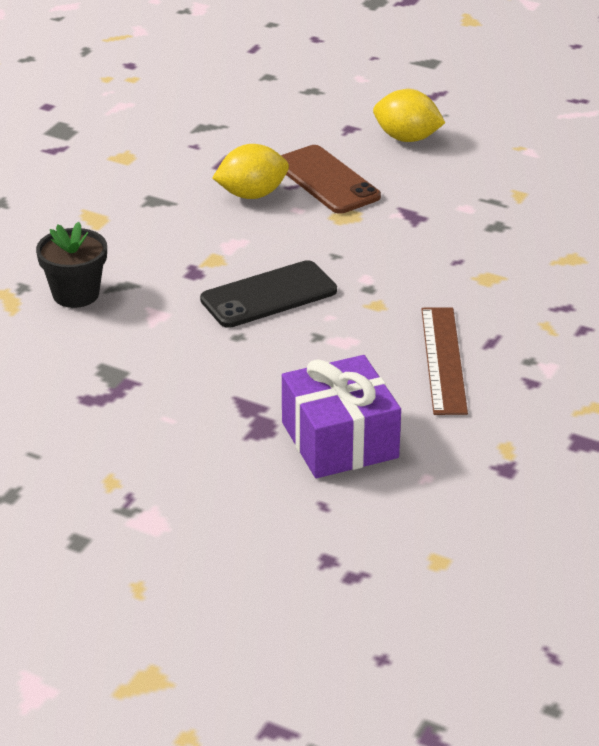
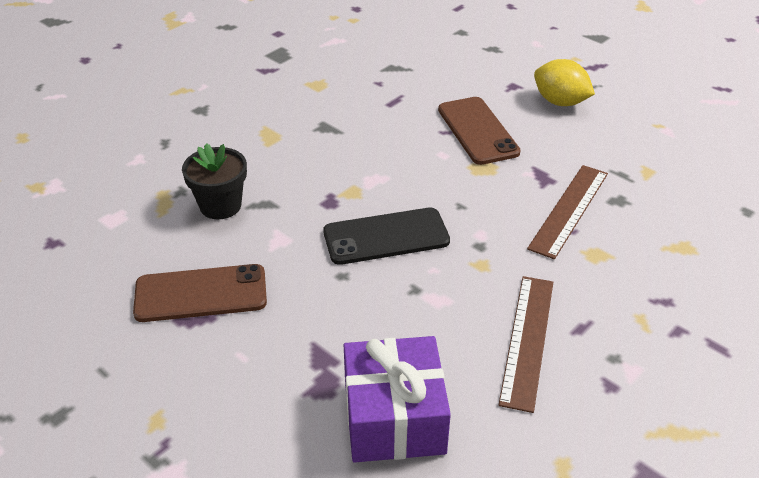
camera: 15 degrees right, 5 degrees up
(98, 375) = (201, 294): none -> brown phone
(252, 194) = (408, 134): yellow lemon -> none
(449, 242) = (569, 210): none -> brown ruler

